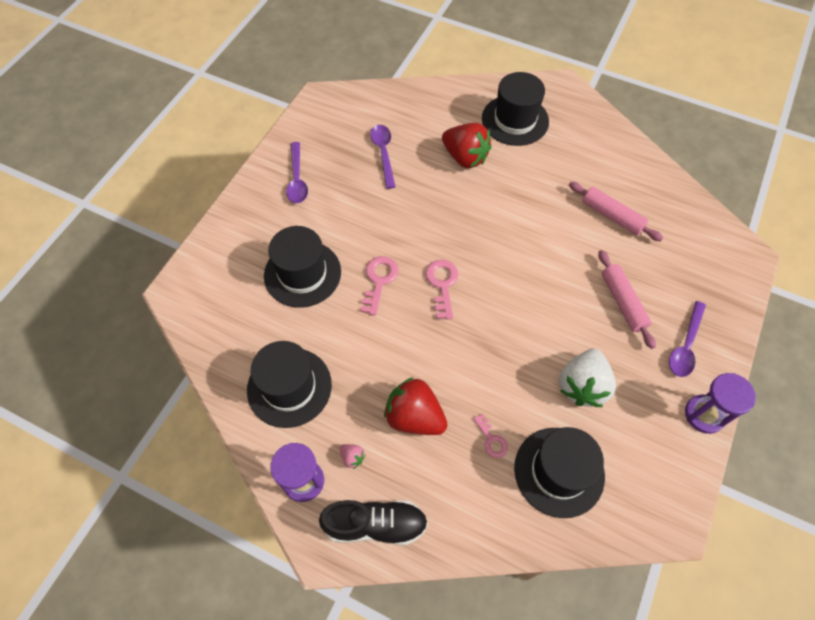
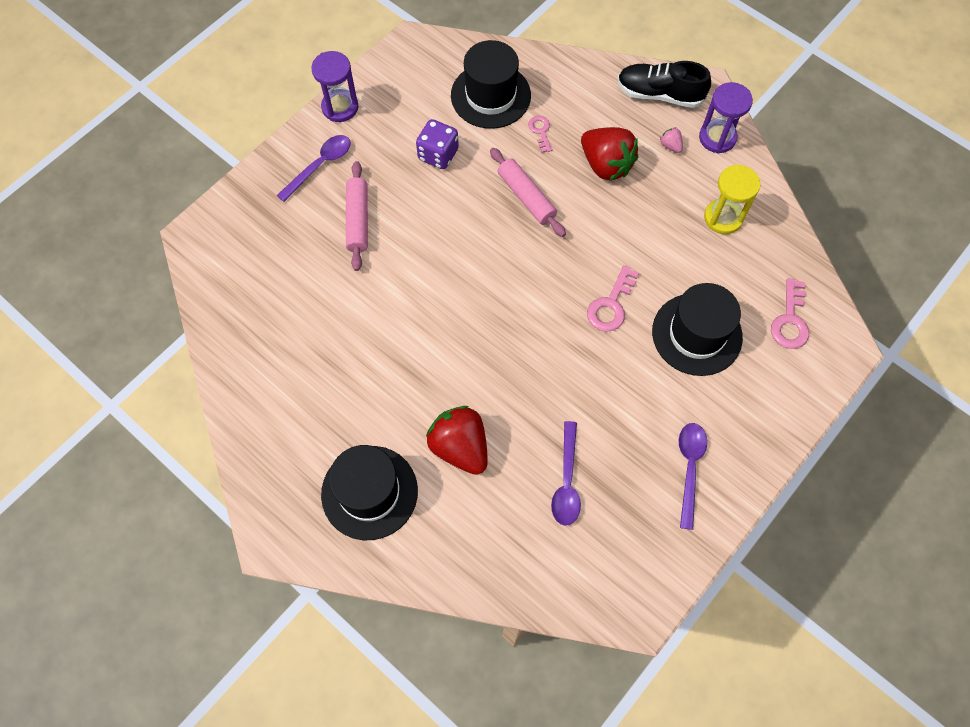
camera: 165 degrees left, 5 degrees up
(289, 387) = (723, 218): black hat -> yellow hourglass
(442, 285) = (542, 284): pink key -> pink key (790, 320)
(582, 385) = (438, 154): white strawberry -> purple dice
(612, 216) = (316, 318): pink rolling pin -> pink rolling pin (526, 197)

